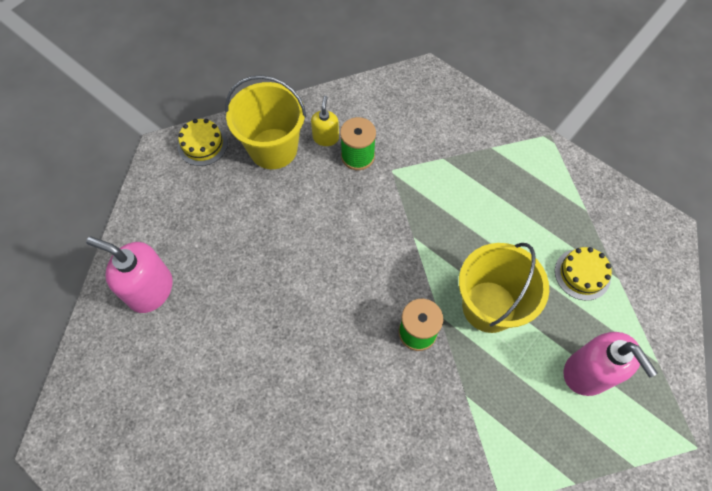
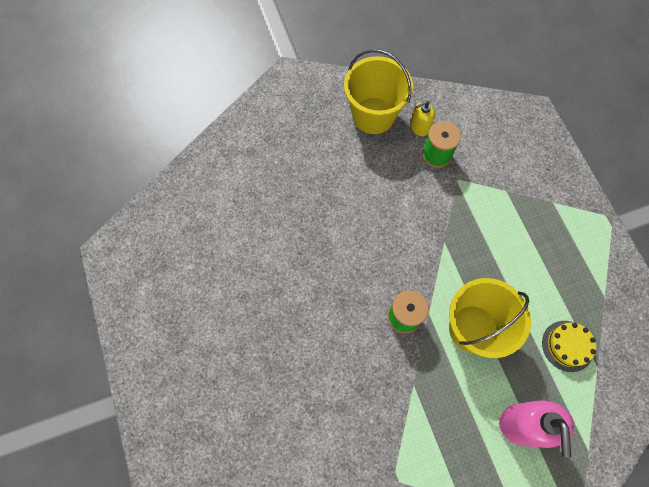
camera: 30 degrees right, 5 degrees up
(150, 289) = (226, 178): pink soap dispenser -> none
(202, 144) = (321, 86): yellow cake -> none
(326, 138) = (419, 127): yellow soap dispenser -> yellow soap dispenser turned 150 degrees counterclockwise

